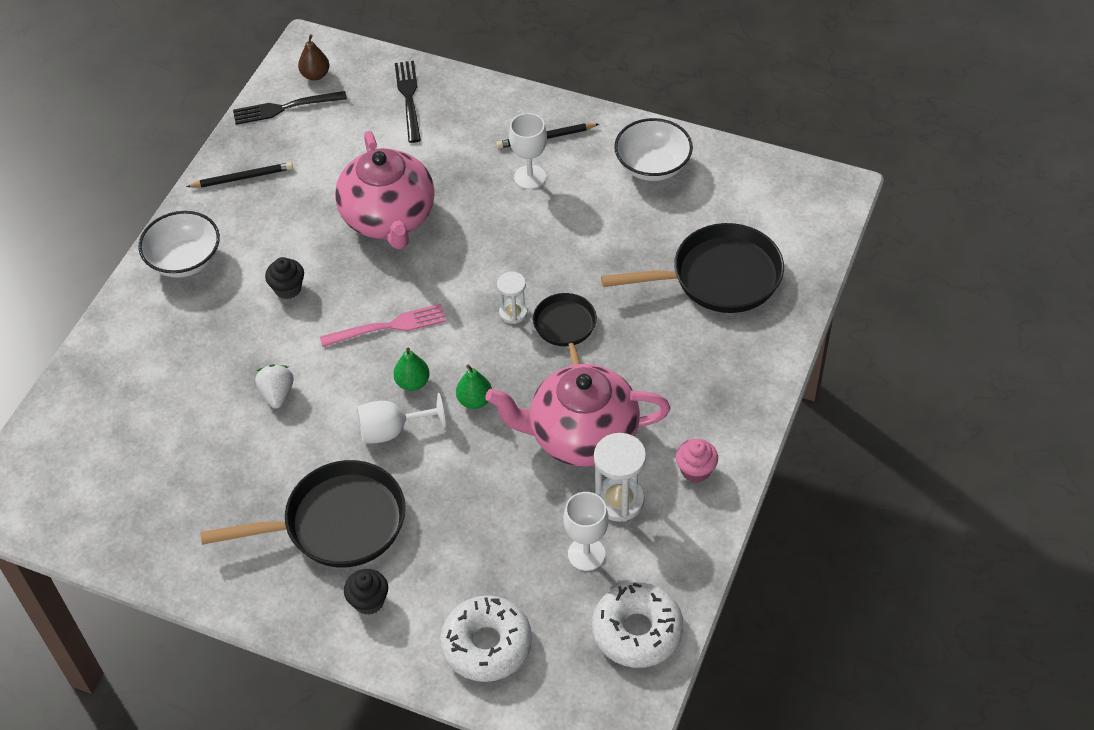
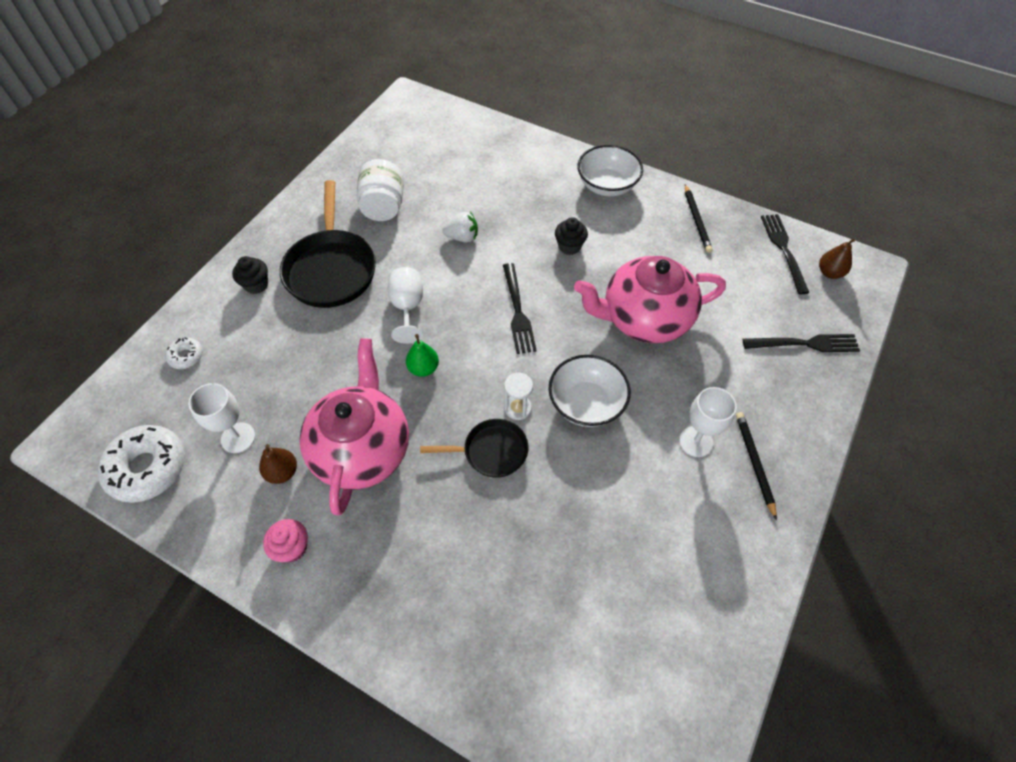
camera: 95 degrees right, 5 degrees up
(225, 489) = (383, 207): none -> white jar
(389, 326) = (518, 312): pink fork -> black fork
(412, 382) = (453, 325): green pear -> none
(487, 644) = (186, 356): white donut -> white donut, size x0.49
(619, 500) = (282, 472): white hourglass -> brown pear
(652, 166) = (712, 572): white bowl -> white bowl (586, 403)
(719, 277) = (536, 620): black pan -> none

